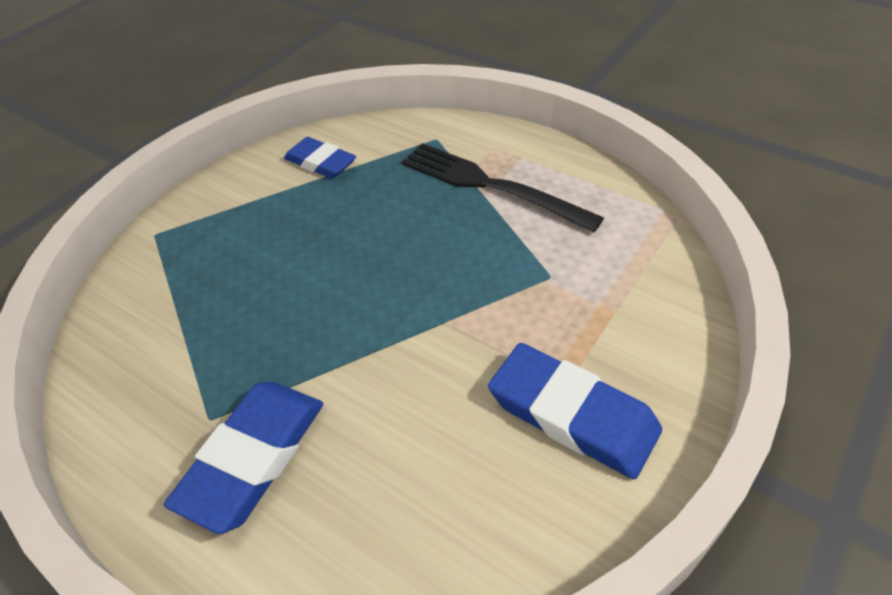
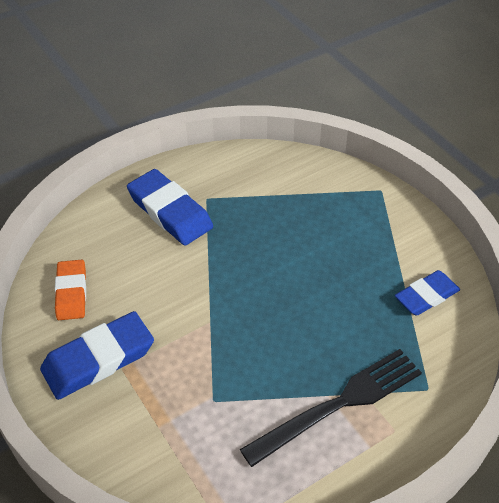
camera: 110 degrees right, 0 degrees up
(482, 517) = (71, 293): none -> orange eraser

